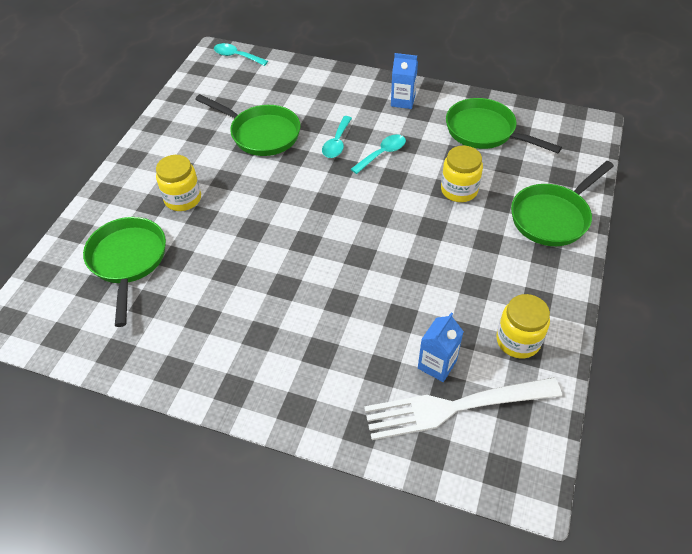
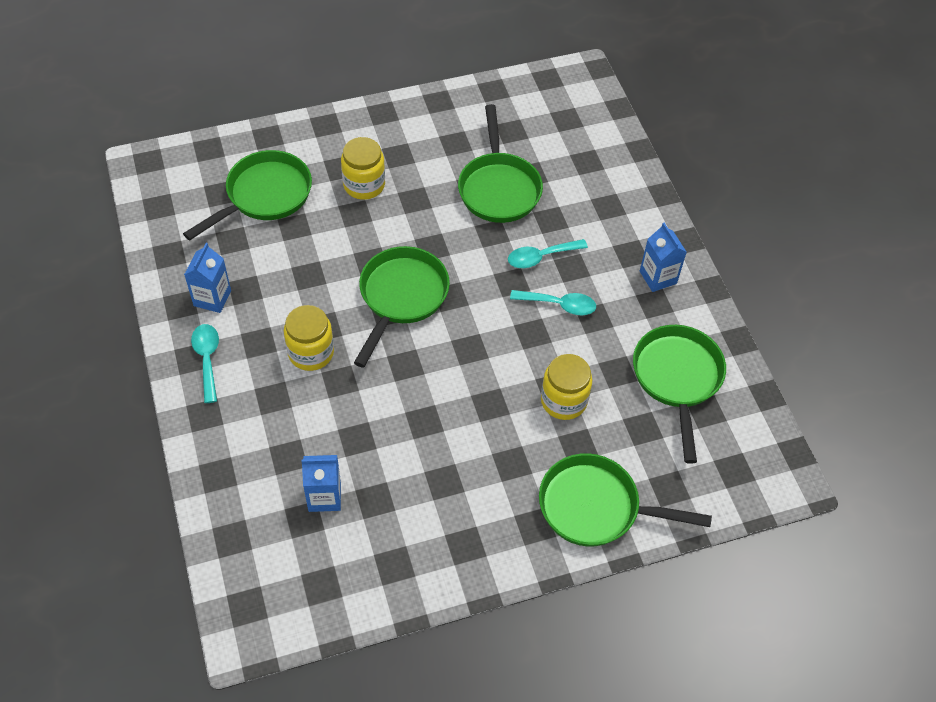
camera: 50 degrees right, 5 degrees up
(189, 345) = (212, 298): none -> blue carton
(236, 56) = (593, 94): turquoise spoon -> turquoise spoon (207, 359)
(300, 228) = (401, 297): none -> green pan
(454, 407) = (288, 535): white fork -> none
(518, 340) = (401, 551): yellow jar -> yellow jar (311, 352)

